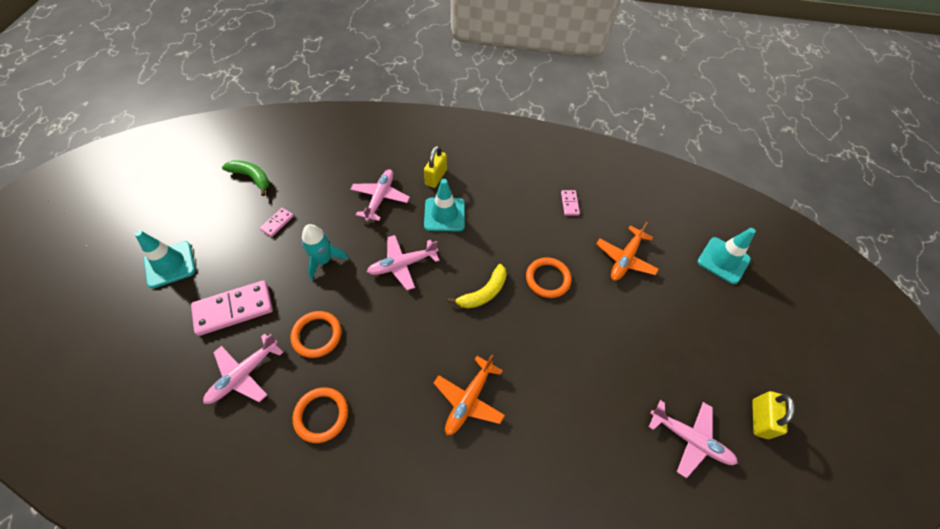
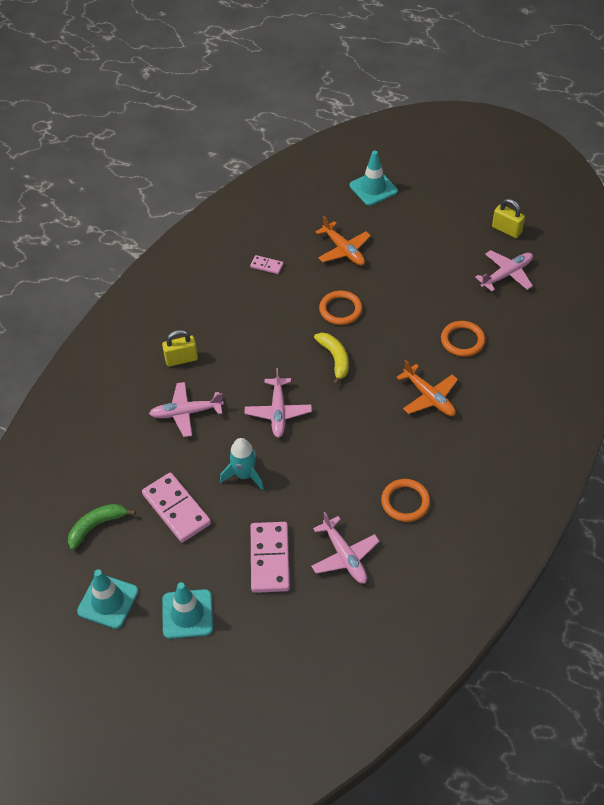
camera: 65 degrees left, 5 degrees down
(277, 223) = (176, 509): pink domino -> pink domino, size x2.04
(317, 335) = (327, 494): orange ring -> orange ring (462, 340)
(380, 198) = (186, 413): pink plane -> pink plane turned 45 degrees counterclockwise
(436, 177) = (181, 359): yellow padlock -> yellow padlock turned 60 degrees counterclockwise
(444, 214) = (233, 364): turquoise traffic cone -> turquoise traffic cone (108, 601)

